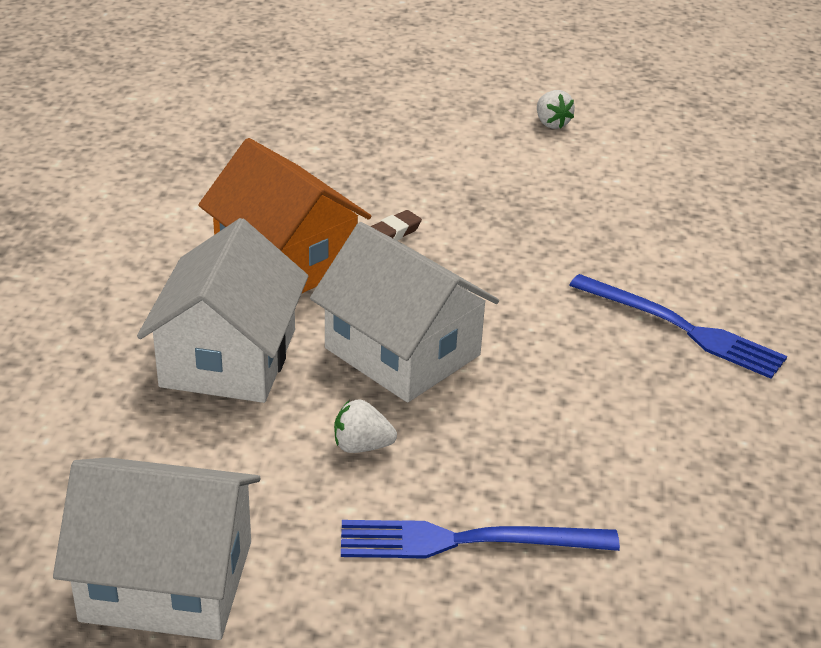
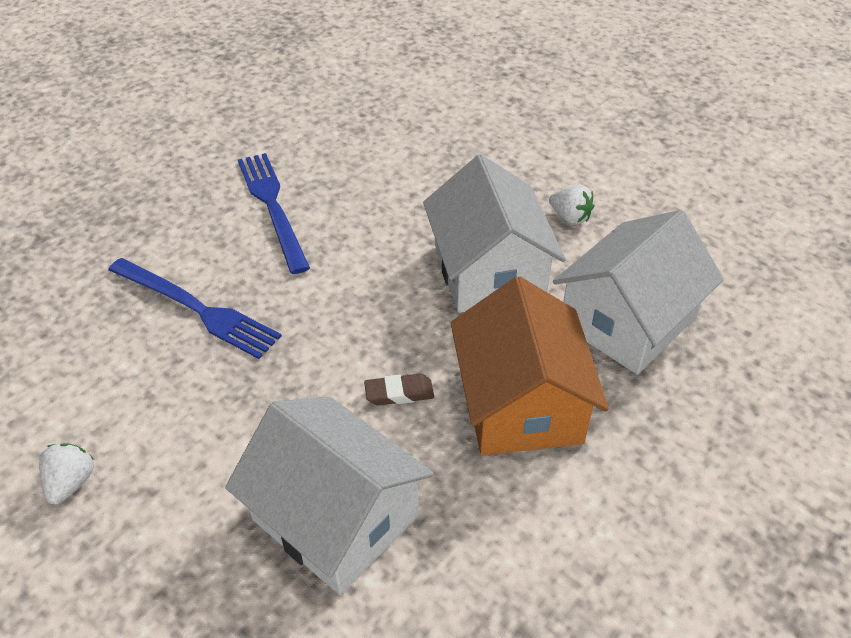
camera: 145 degrees left, 10 degrees up
(167, 581) = (734, 189): white house -> white house (335, 517)
(467, 541) = (547, 146): blue fork -> blue fork (197, 309)

